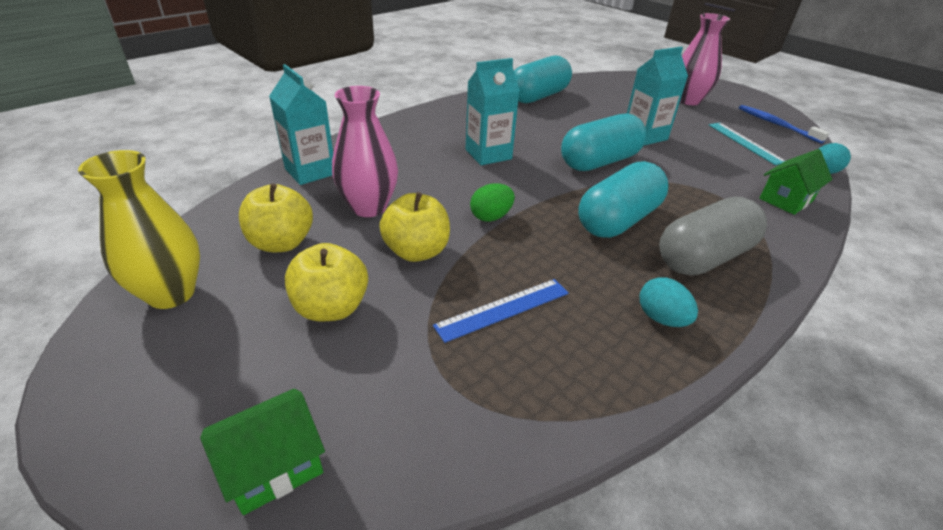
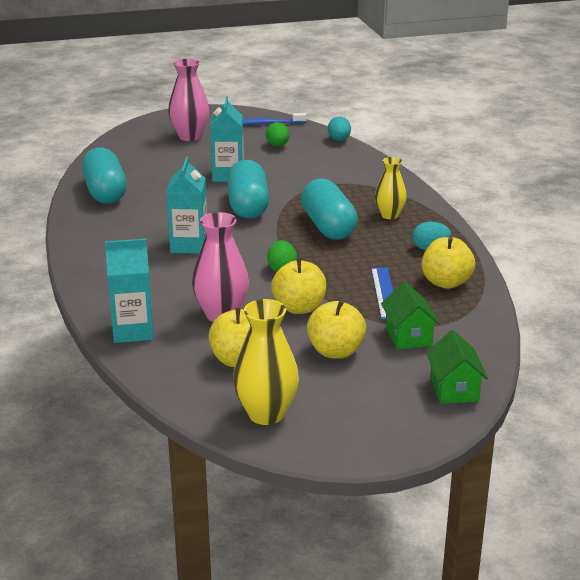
camera: 60 degrees left, 10 degrees down
(583, 363) = (446, 283): none -> yellow apple
(703, 257) = (389, 215): grey capsule -> yellow vase
(745, 143) = (277, 146): turquoise ruler -> green egg
(786, 200) = (357, 165): green house -> green house (408, 336)

